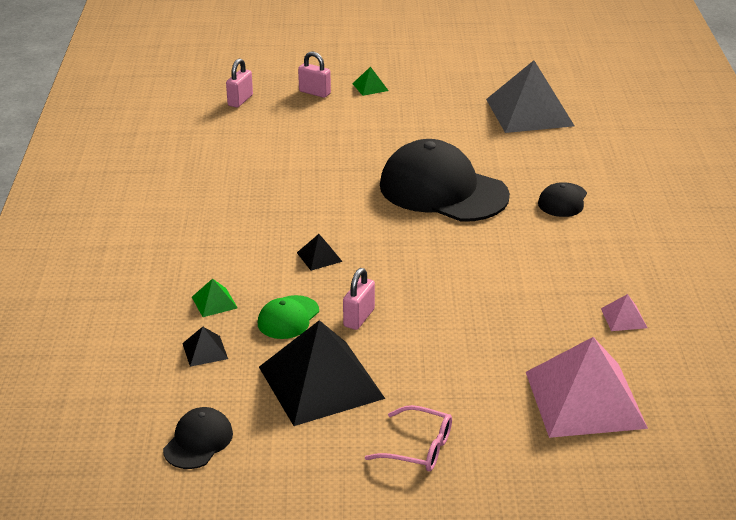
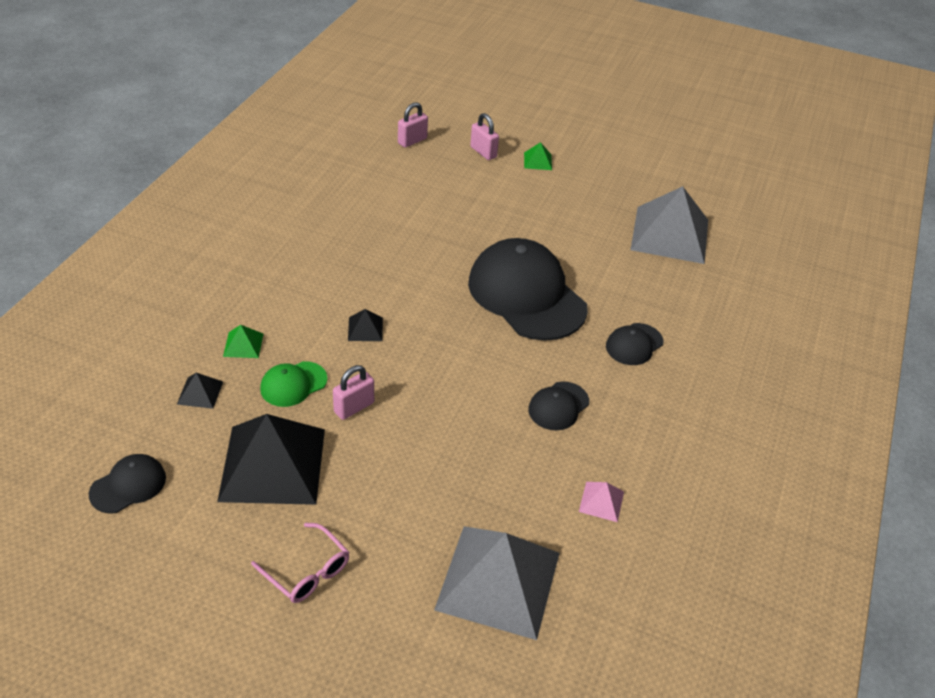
camera: 20 degrees right, 10 degrees up
(535, 263) = (558, 406): none -> black cap
(584, 399) = (498, 580): pink pyramid -> grey pyramid

